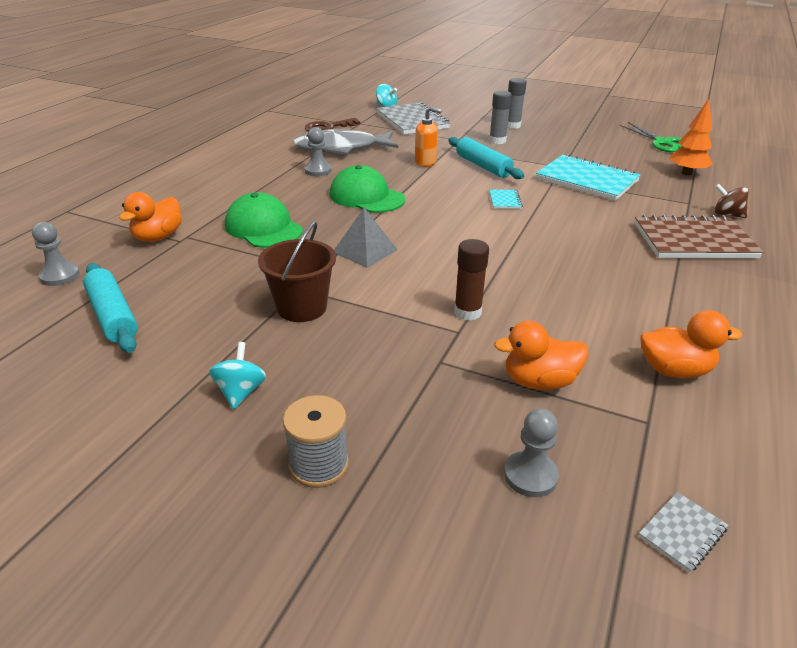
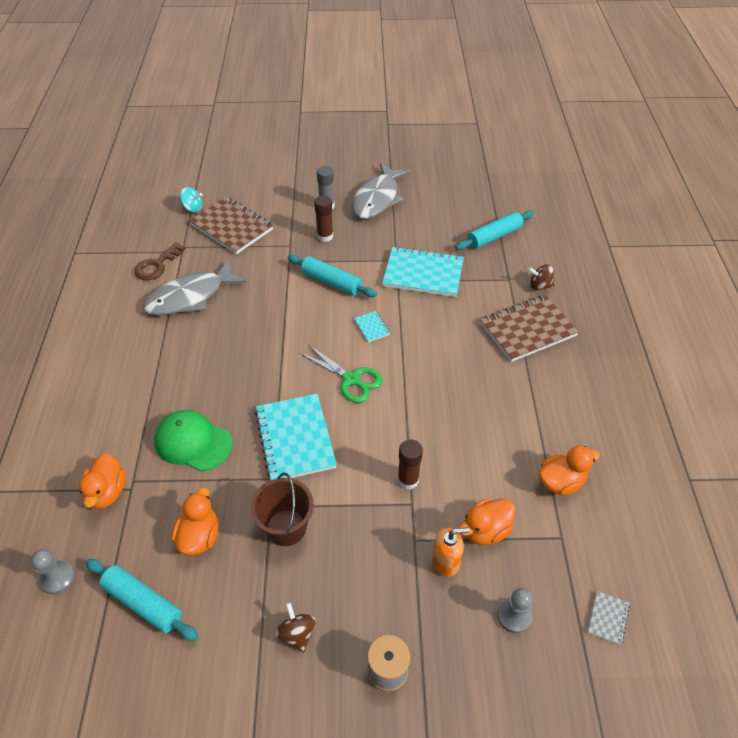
camera: 25 degrees left, 15 degrees up
(210, 288) = (199, 536): none -> orange duck
(241, 392) = (297, 633): turquoise spinning top -> brown spinning top
(318, 171) = (190, 340): grey pawn -> none
(365, 251) = (295, 439): grey pyramid -> turquoise notebook
(366, 197) = (256, 364): green cap -> none
(412, 121) = (231, 227): grey notebook -> brown notebook
(425, 162) = (279, 293): orange soap dispenser -> orange soap dispenser (446, 561)
(497, 141) = (325, 236): grey glue stick -> brown glue stick
(567, 130) = (377, 199): none -> grey fish
(663, 142) = (461, 194): green scissors -> green scissors (351, 379)
(686, 173) = (494, 236): orange tree -> turquoise rolling pin

